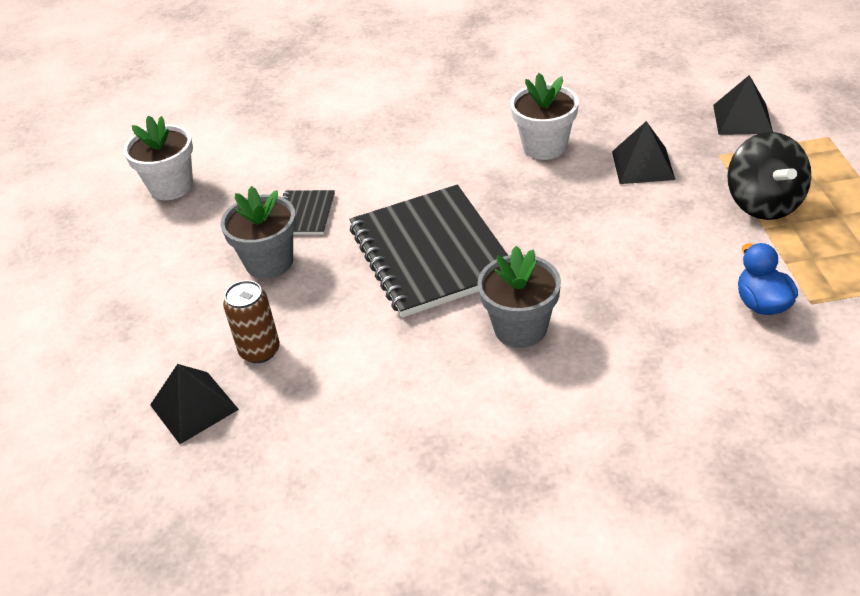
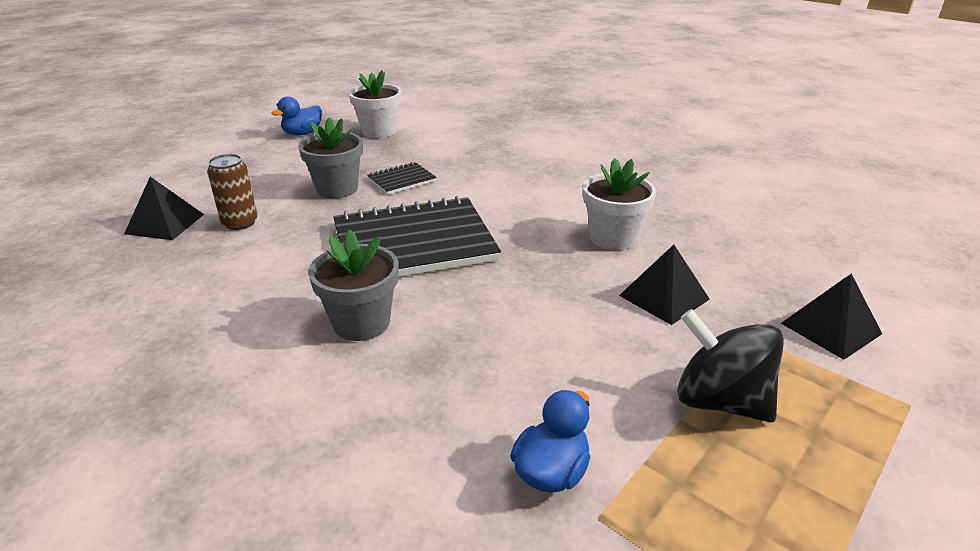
camera: 45 degrees right, 10 degrees down
(97, 242) = (302, 133): none -> blue duck
(431, 253) = (414, 243): black notebook -> black notebook turned 45 degrees clockwise
(764, 203) = (720, 401): black spinning top -> black spinning top turned 90 degrees clockwise

